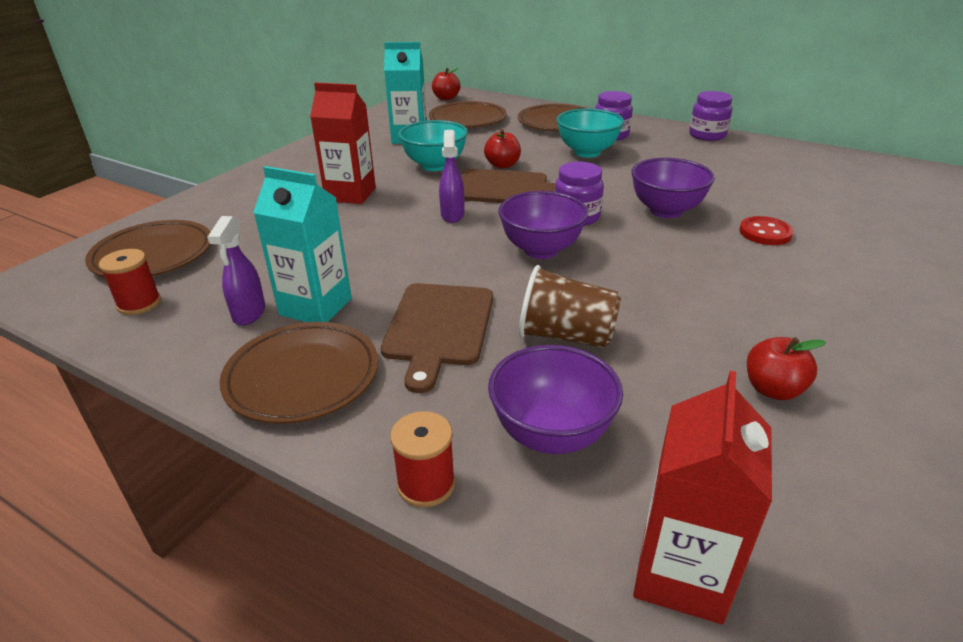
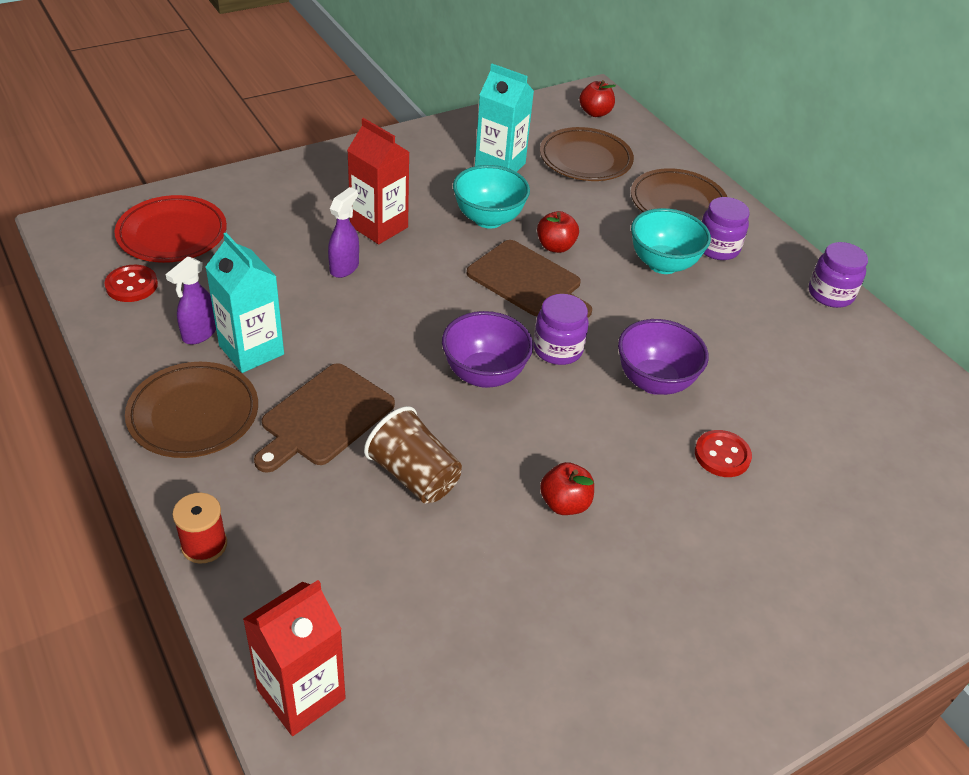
camera: 25 degrees right, 10 degrees up
(139, 303) = (131, 285): red spool -> red button
(153, 255) = (172, 234): brown plate -> red plate
(452, 215) = (446, 295): purple spray bottle -> purple spray bottle (344, 267)
(551, 434) = (318, 554): purple bowl -> none
(773, 389) = (523, 609): red apple -> red apple (564, 503)

